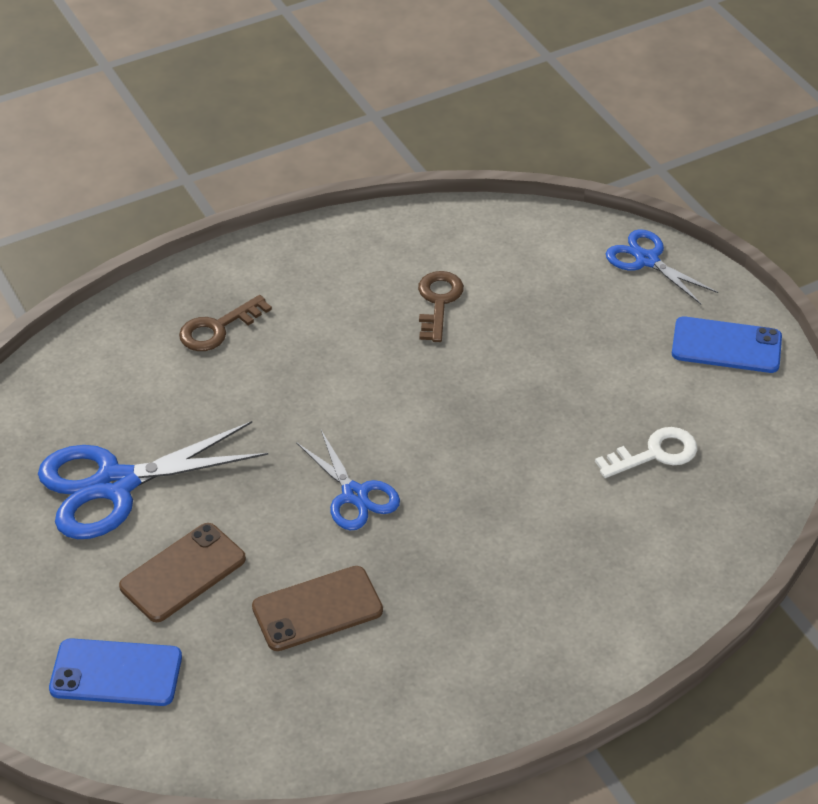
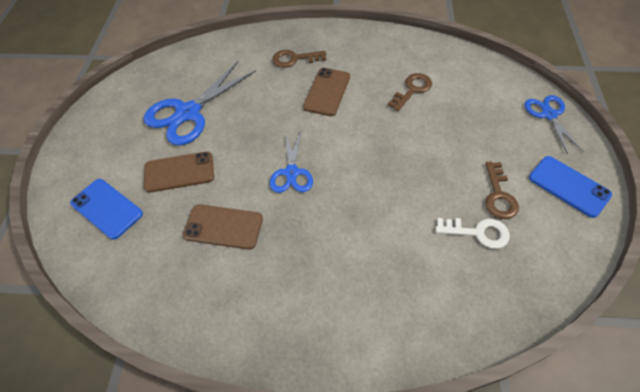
camera: 35 degrees right, 10 degrees up
(115, 485) = (188, 113): blue scissors -> blue scissors turned 60 degrees counterclockwise
(312, 358) = (327, 92): none -> brown phone
(650, 396) = (498, 195): none -> brown key

